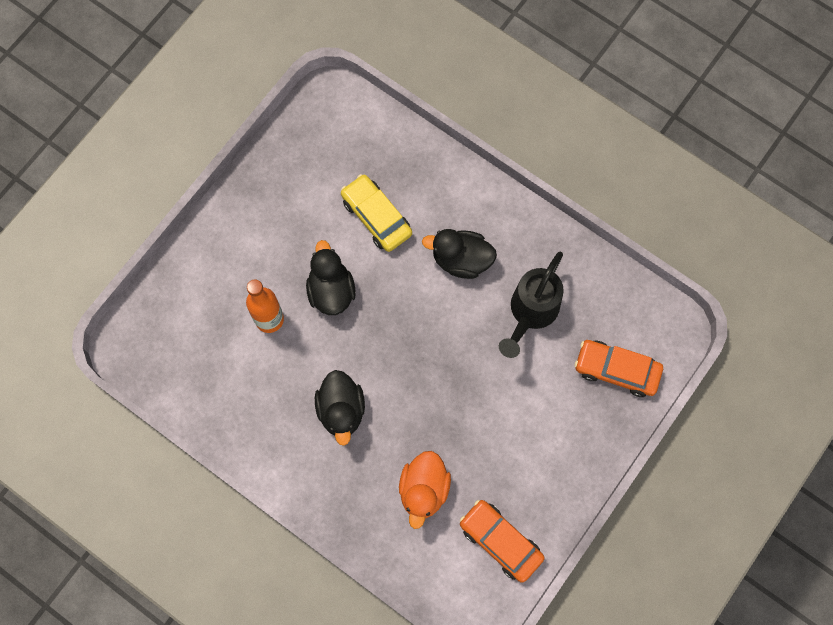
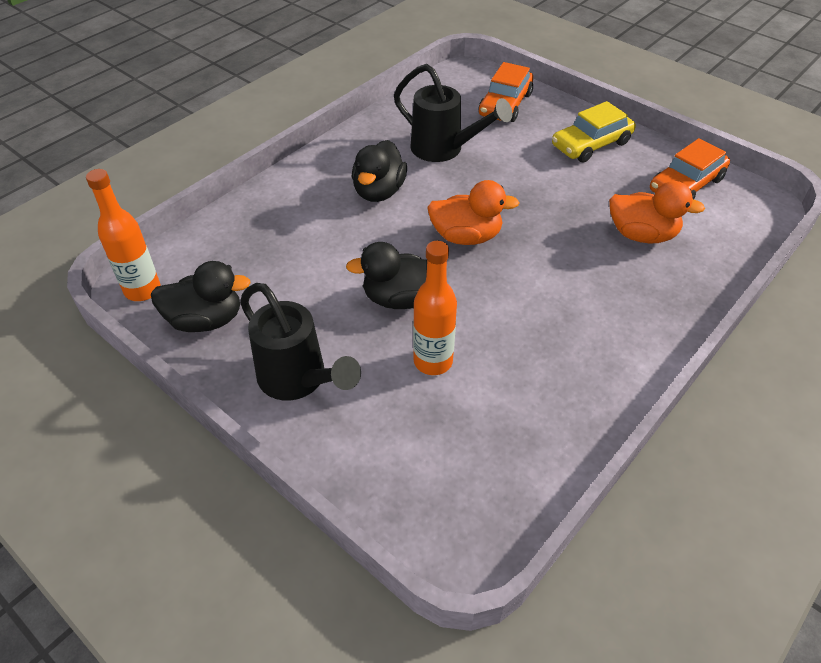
camera: 85 degrees left, 25 degrees down
(247, 229) = (299, 381): none -> black watering can
(326, 102) = (142, 290): none -> orange bottle
(341, 410) = (554, 297): black duck -> black duck (206, 320)
(376, 217) = (312, 253): yellow car -> yellow car (591, 144)
(408, 338) = (466, 236): none -> orange duck

